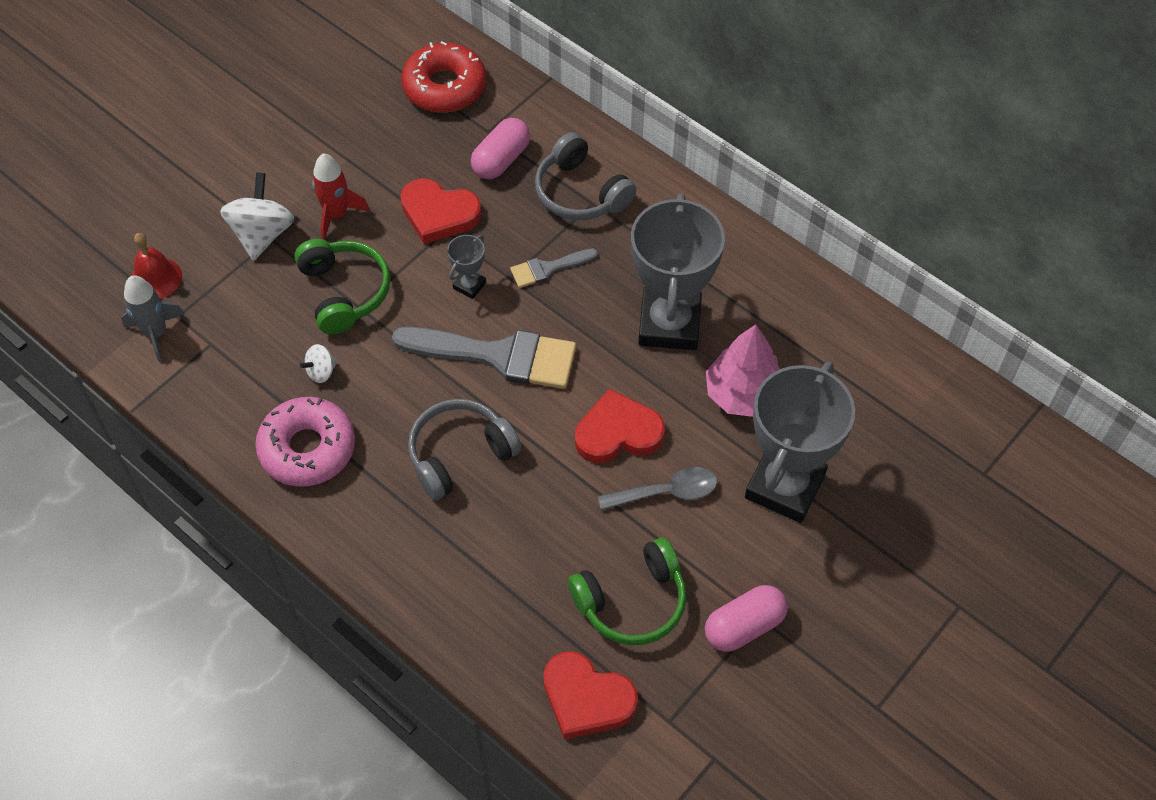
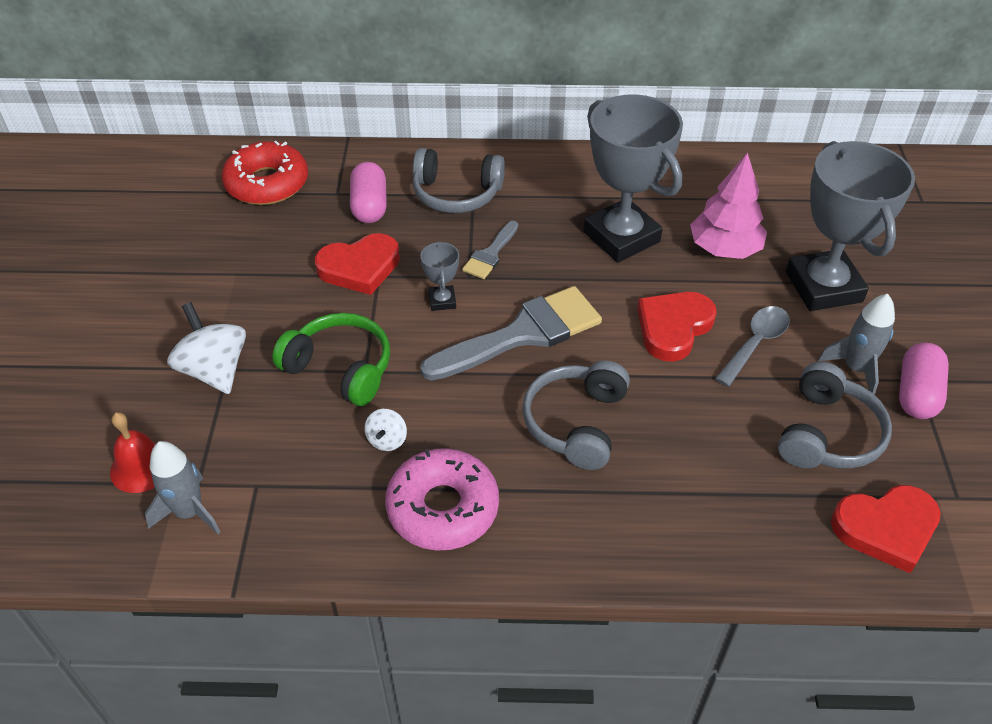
camera: 40 degrees left, 10 degrees down
(336, 214) = (270, 317): red rocket -> none
(632, 601) = (827, 434): green headphones -> grey headphones
(721, 571) = (855, 368): none -> grey rocket

